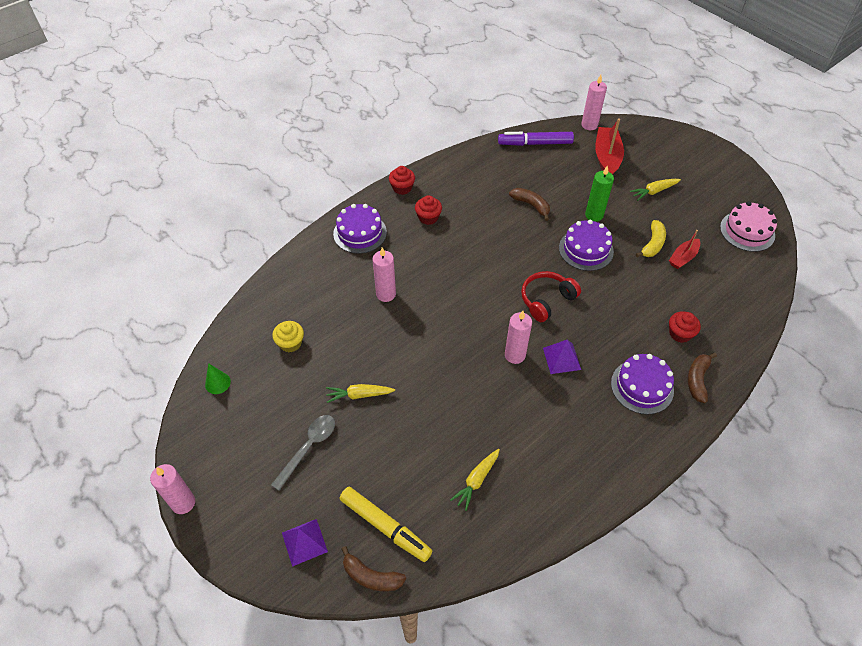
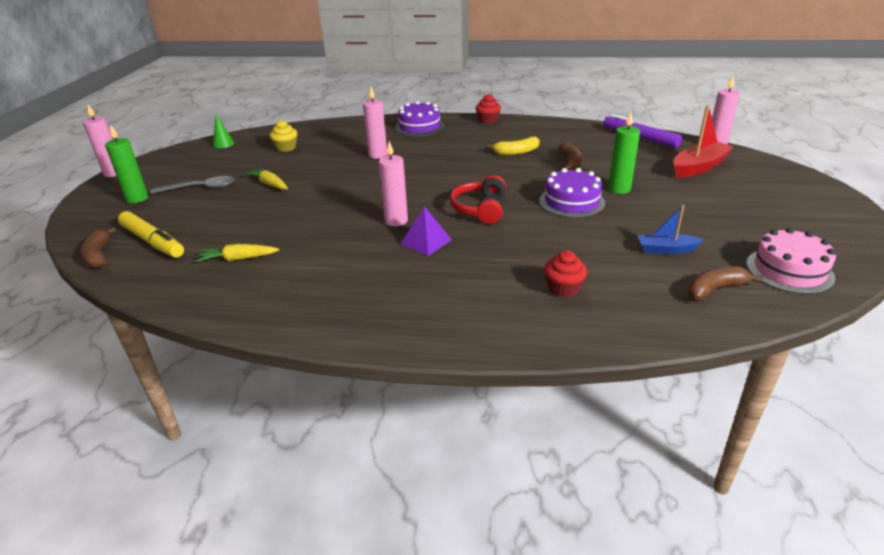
camera: 50 degrees right, 20 degrees down
(276, 505) = (137, 198): none -> green candle
(304, 542) = (113, 220): purple pyramid -> none
(385, 527) = (153, 242): yellow marker -> yellow marker turned 45 degrees counterclockwise
(428, 217) = (478, 138): red cupcake -> none
(546, 300) = (480, 209): red headphones -> red headphones turned 90 degrees counterclockwise
(642, 386) = (457, 295): purple cake -> none
(652, 244) = (647, 228): yellow banana -> yellow banana (516, 152)
(654, 191) = (714, 202): yellow carrot -> none
(683, 258) = (666, 249): red boat -> blue boat
(697, 380) = (520, 325): brown banana -> brown banana (715, 289)

